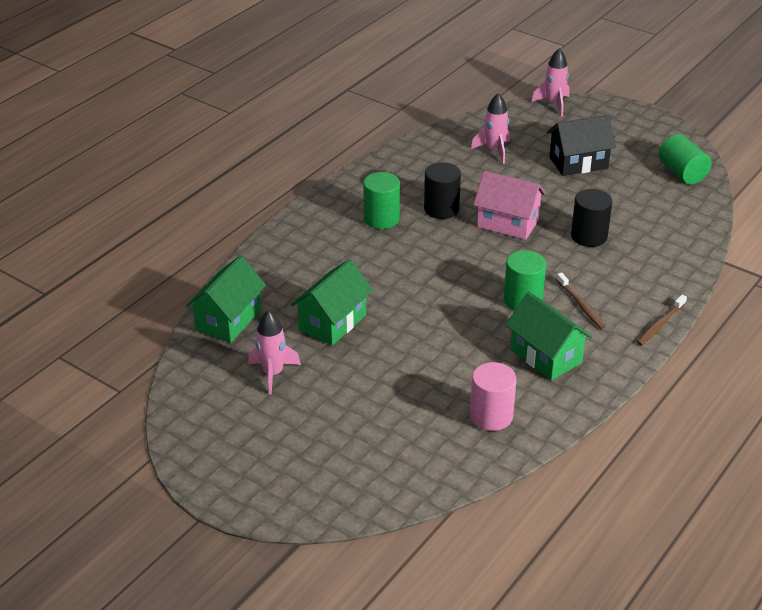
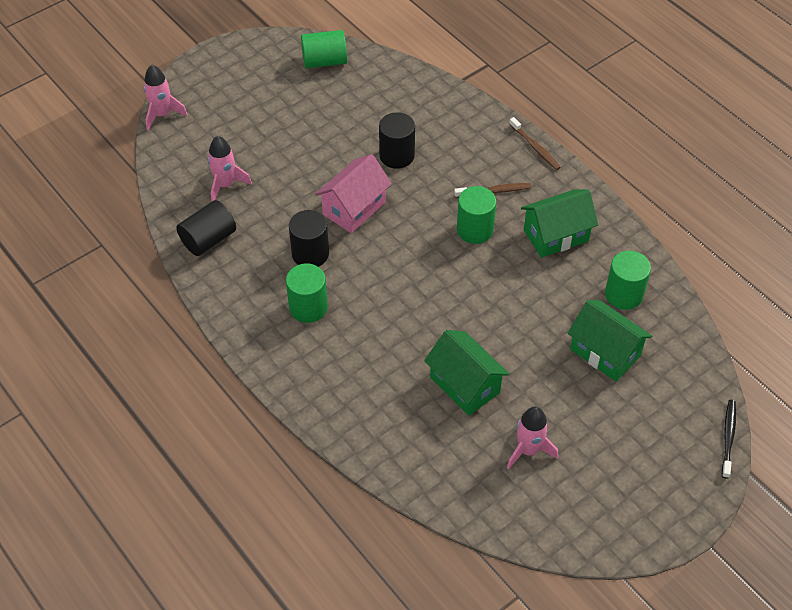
camera: 75 degrees left, 15 degrees up
(228, 320) = (435, 476): green house -> green house (605, 352)
(334, 519) = (728, 437): none -> black toothbrush
(429, 155) = (208, 239): none -> black cylinder
(491, 416) = (623, 294): pink cylinder -> green cylinder
(578, 163) = (276, 127): black house -> none

